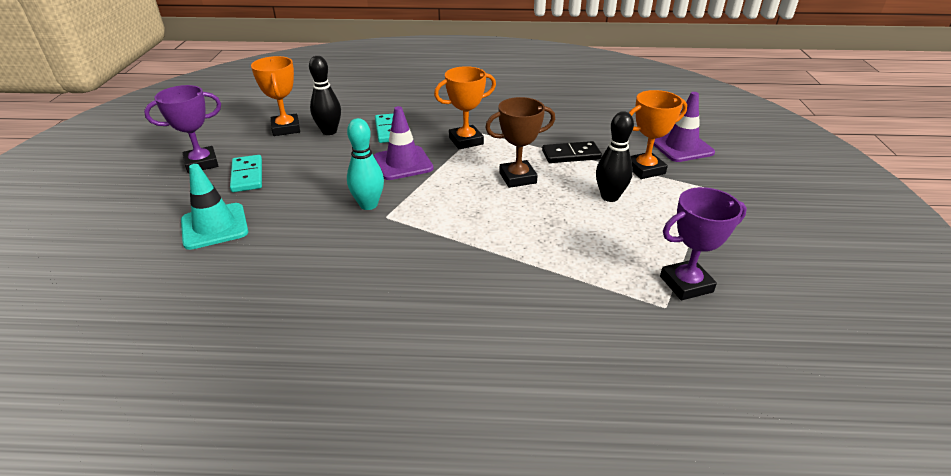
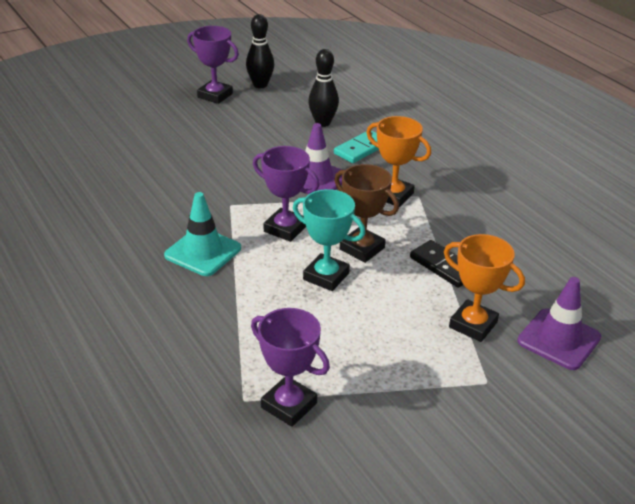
camera: 55 degrees right, 0 degrees up
(214, 226) = (148, 141): turquoise traffic cone -> turquoise traffic cone (203, 252)
(247, 176) = (220, 121): turquoise domino -> none
(286, 128) = (303, 102): orange trophy -> none
(368, 205) = (238, 190): turquoise bowling pin -> none
(453, 202) = (285, 229): none -> purple trophy
(537, 206) = (326, 276): none -> turquoise trophy
(609, 197) = (390, 316): black bowling pin -> black bowling pin (260, 85)

